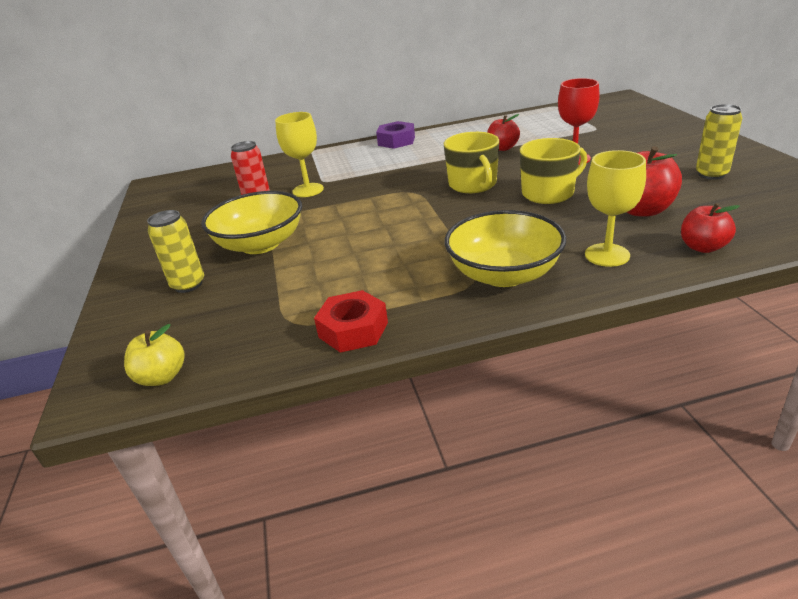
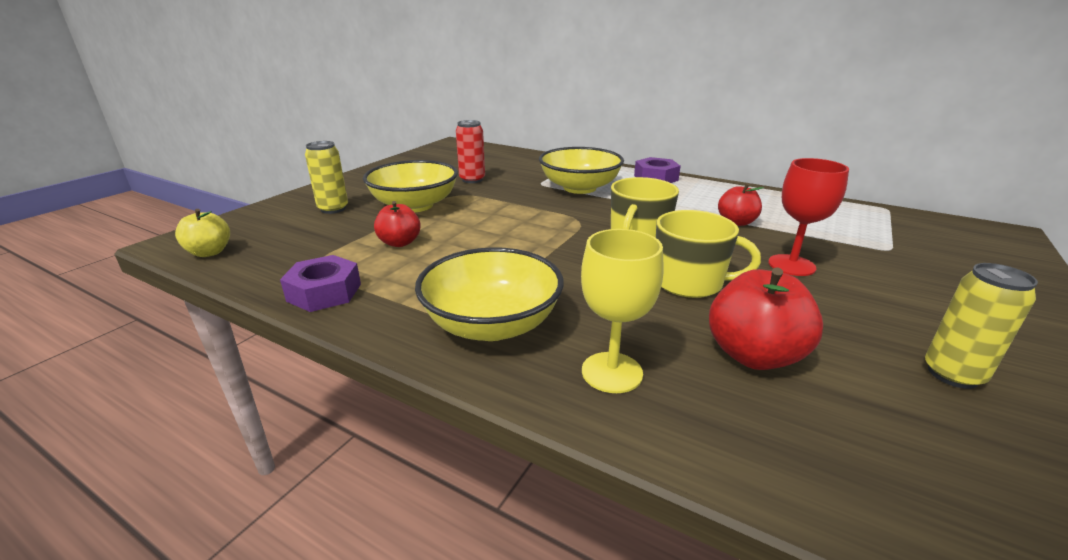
camera: 40 degrees right, 5 degrees down
(308, 190) = (517, 185): yellow goblet -> none
(353, 329) = (324, 292): red nut -> purple nut
(360, 171) = (579, 188): none -> yellow bowl
(702, 247) = (738, 444): red apple -> red apple (399, 243)

